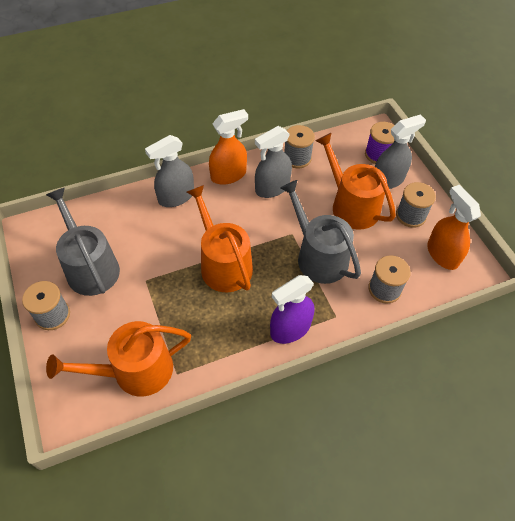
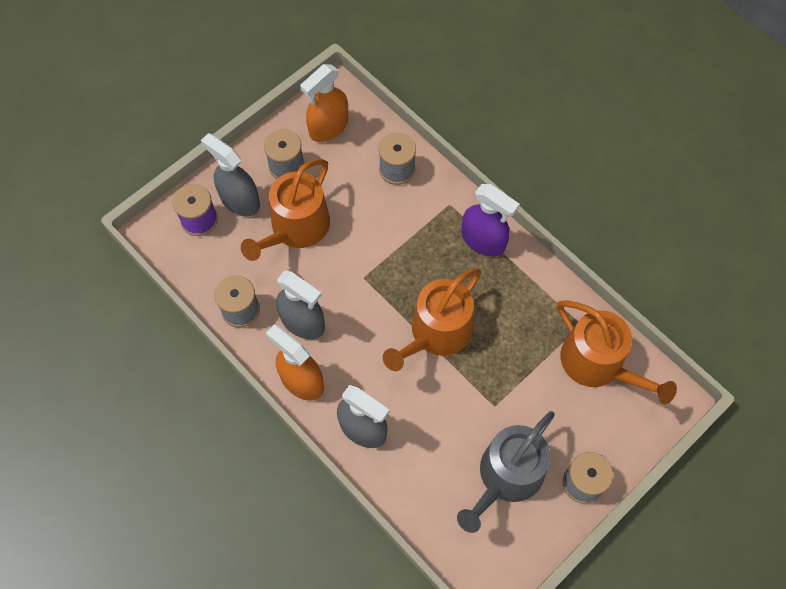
camera: 110 degrees left, 10 degrees up
(318, 256) = (383, 241): grey watering can -> none

